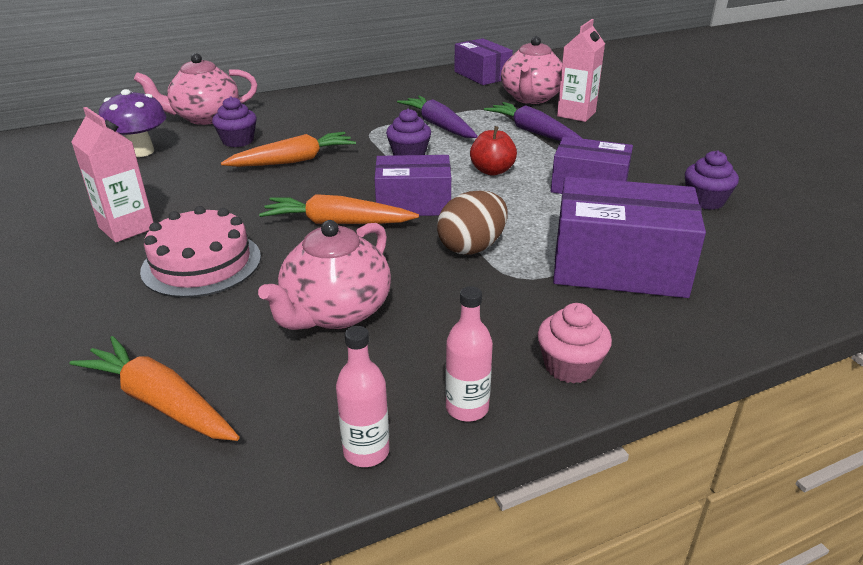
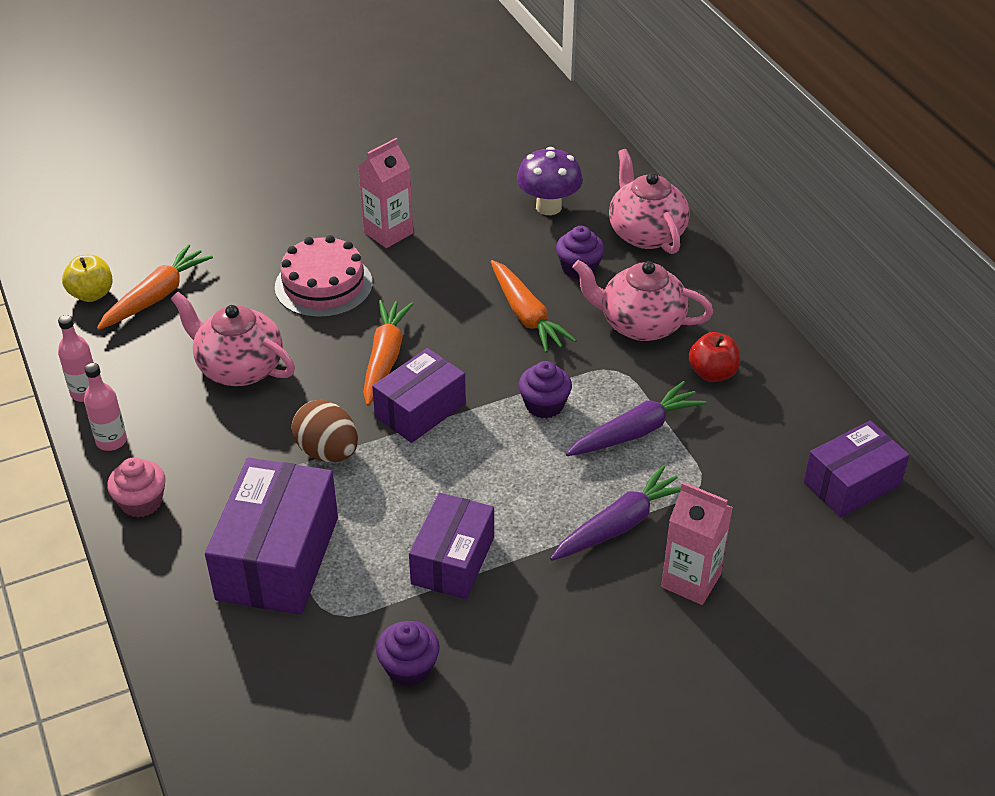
camera: 90 degrees right, 10 degrees up
(118, 482) = (92, 294): none -> yellow apple
(413, 203) = (420, 410): purple box -> purple box turned 45 degrees clockwise
(492, 171) = (498, 476): red apple -> red apple (712, 373)
(531, 98) = (753, 535): pink teapot -> pink teapot (640, 324)

